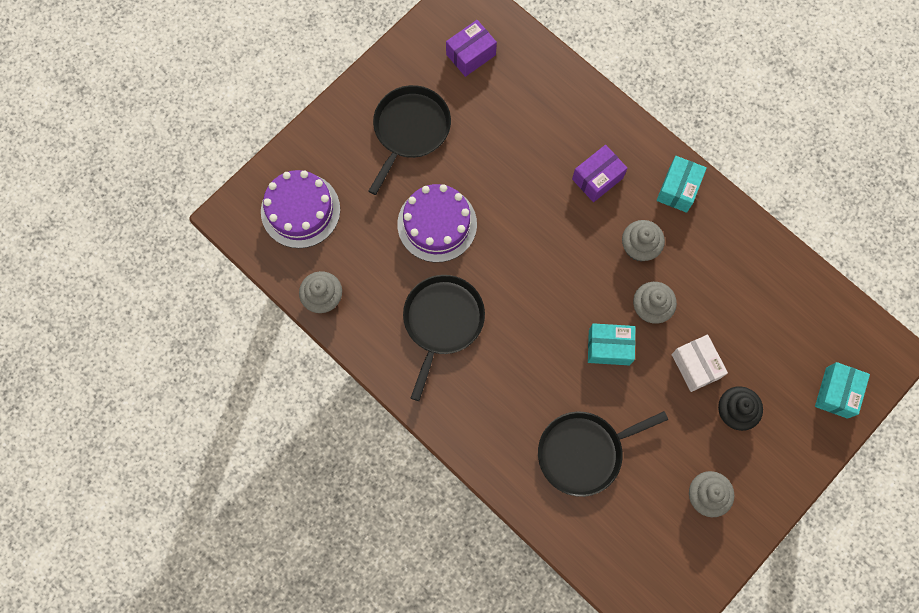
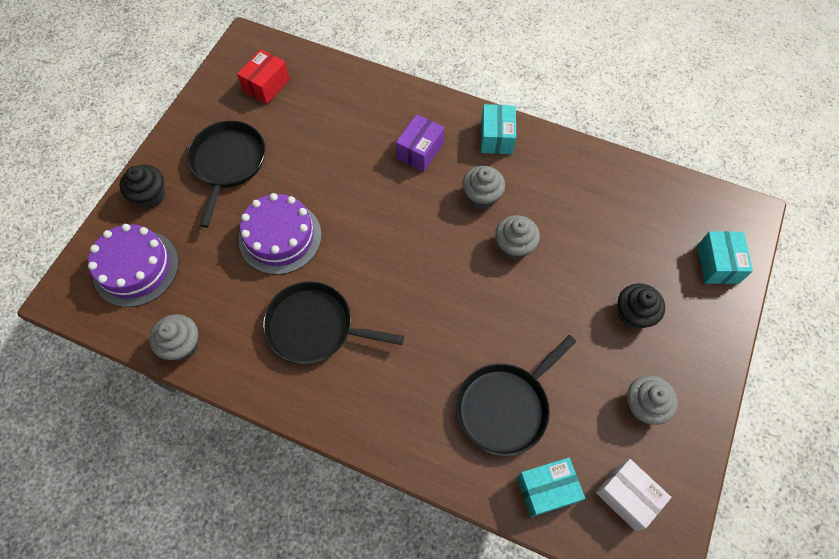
camera: 20 degrees left, 10 degrees down
(330, 140) = (150, 195): none -> black cupcake
(442, 322) = (314, 327): black pan -> black pan turned 75 degrees counterclockwise
(470, 54) = (266, 85): purple box -> red box
(609, 347) = (489, 295): turquoise box -> turquoise box (546, 489)
(696, 366) = (579, 284): white box -> white box (627, 496)

